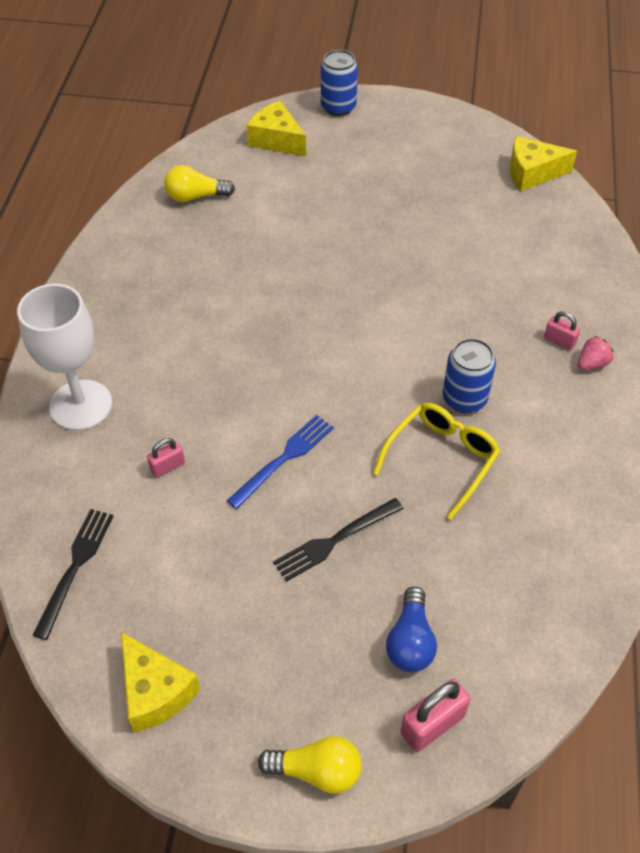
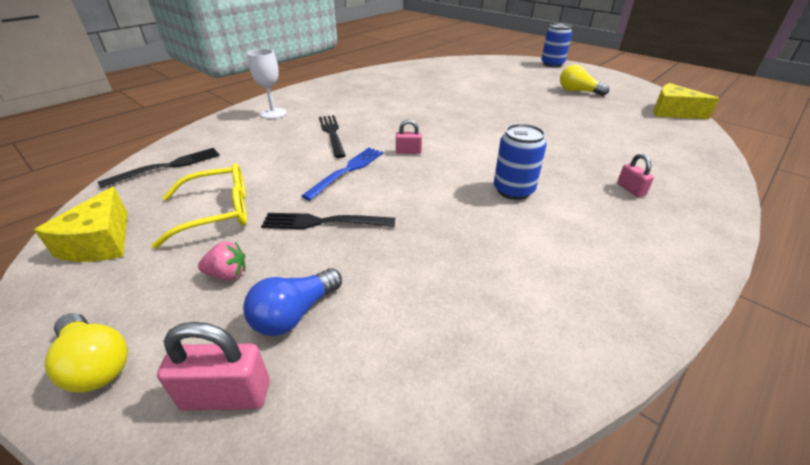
camera: 35 degrees right, 15 degrees down
(81, 405) = (273, 113): white goblet -> white goblet, size x0.61
(167, 466) = (277, 148): pink padlock -> pink padlock (408, 151)
(195, 196) = (433, 71): yellow light bulb -> yellow light bulb (578, 91)
(201, 406) = (332, 133): none -> black fork
(276, 140) = (501, 66): yellow cheese -> none
(284, 458) = (347, 170): blue fork -> blue fork turned 45 degrees counterclockwise
(441, 459) = (458, 214): yellow glasses -> yellow glasses (217, 212)
(592, 363) = (654, 211): pink strawberry -> pink strawberry (227, 274)

